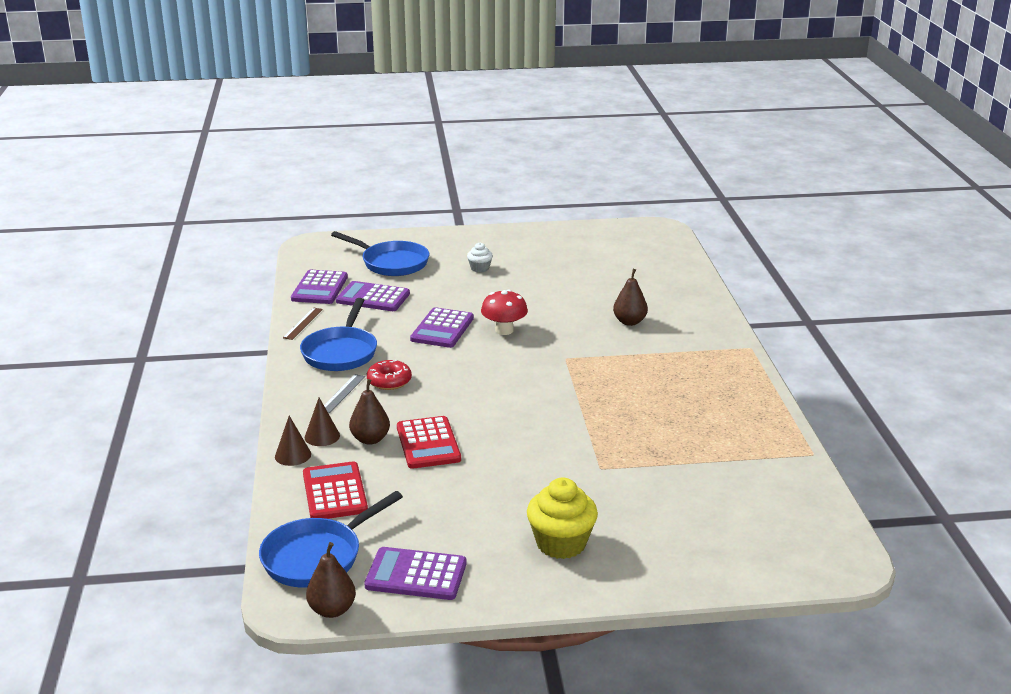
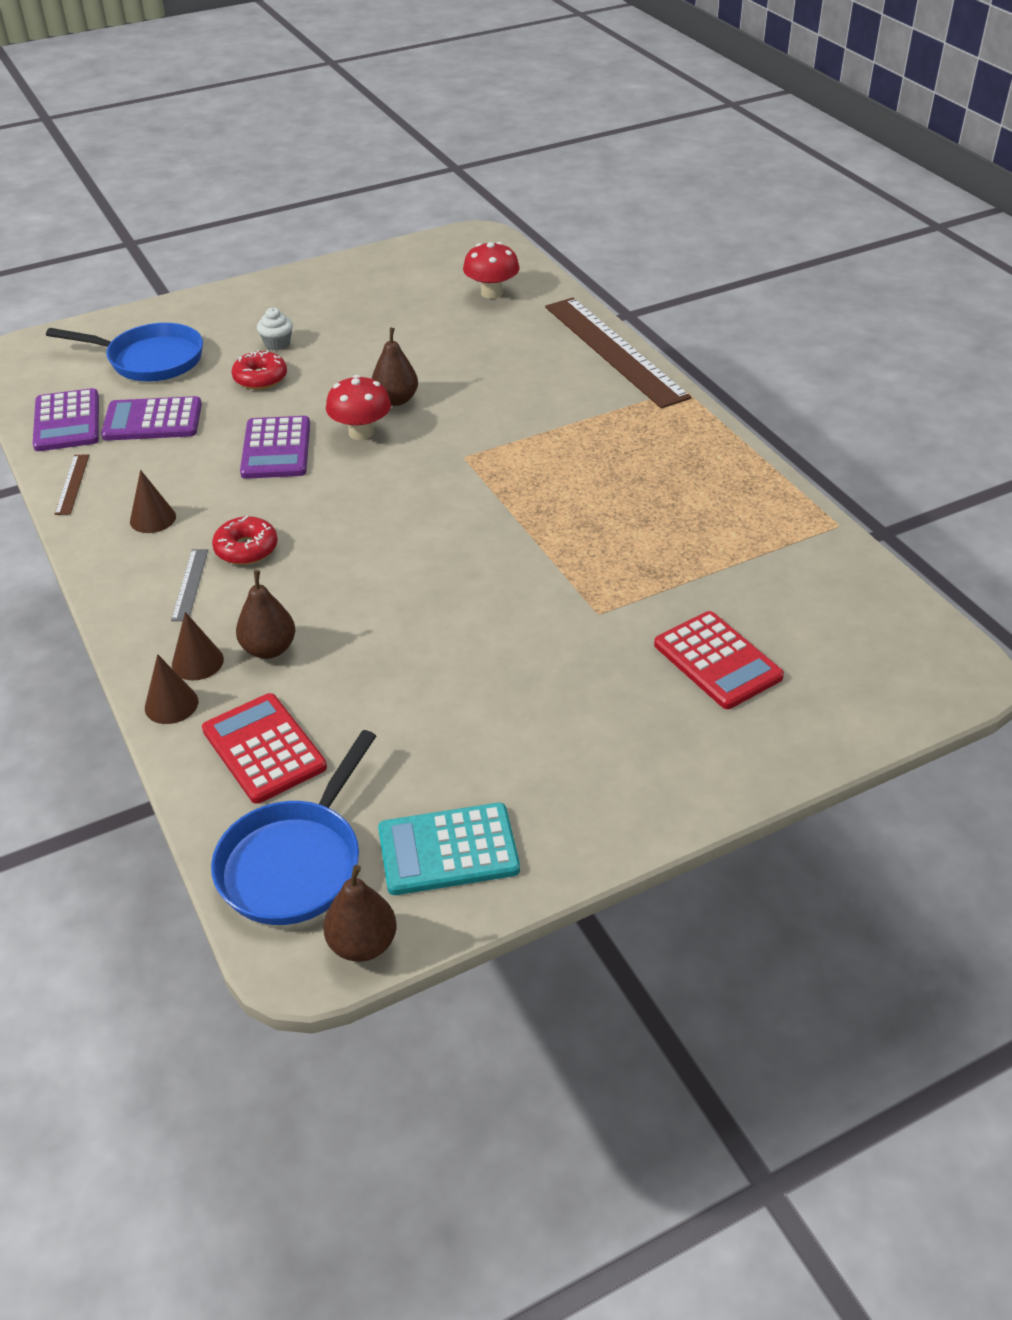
camera: 20 degrees left, 15 degrees up
(341, 352) = (153, 518): blue pan -> brown cone
(416, 575) = (448, 850): purple calculator -> turquoise calculator
(428, 443) = (353, 635): red calculator -> red calculator (717, 661)
(456, 286) = (260, 378): none -> red donut
(561, 543) = (611, 743): yellow cupcake -> none
(629, 322) = (516, 384): brown pear -> brown pear (396, 400)
(647, 264) = (491, 293): none -> red mushroom
(714, 315) = (614, 351): none -> brown ruler

